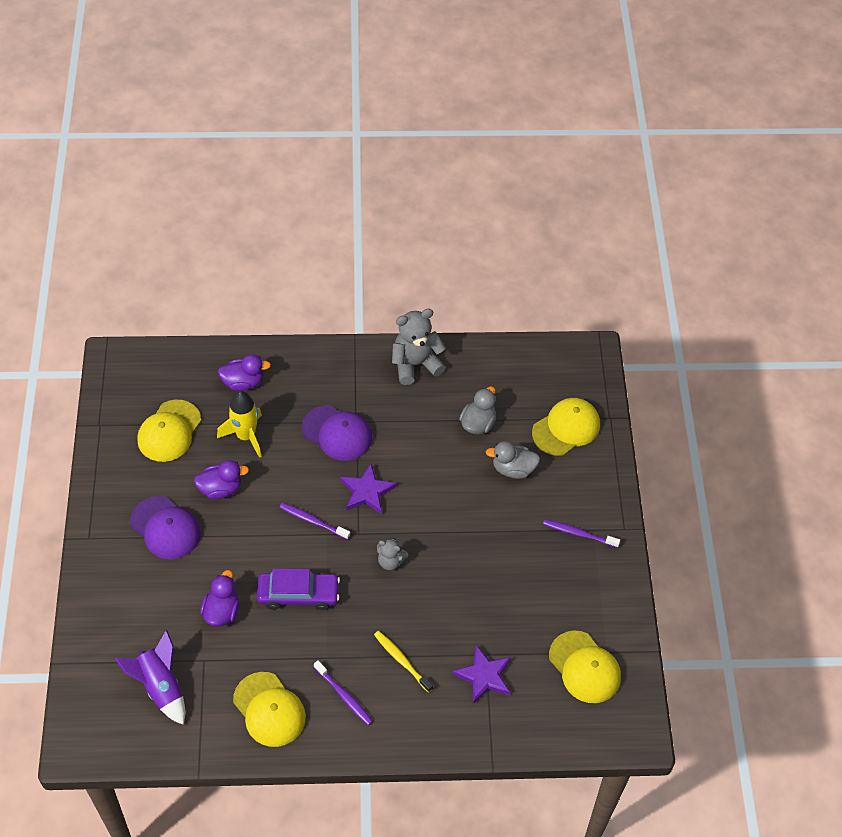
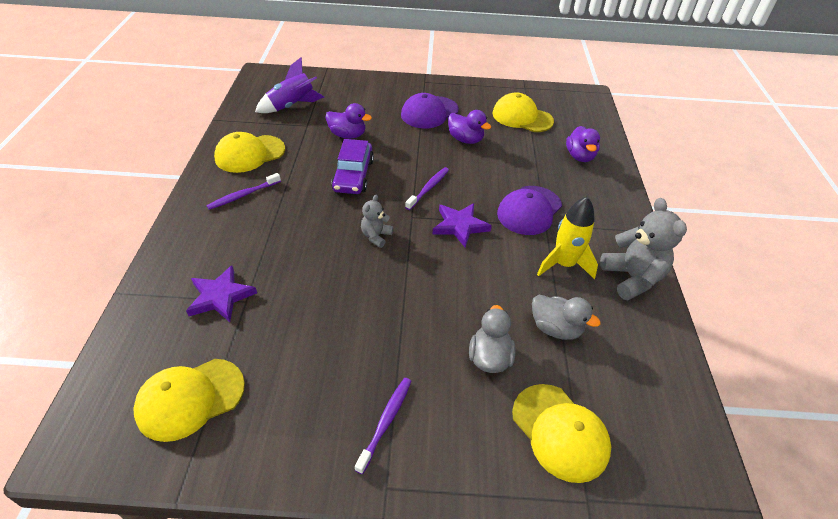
camera: 95 degrees right, 10 degrees down
(221, 488) = (465, 139): purple duck -> purple duck turned 45 degrees counterclockwise
(246, 436) = (520, 155): yellow rocket -> yellow rocket (564, 264)
(401, 660) = (264, 235): yellow toothbrush -> none

